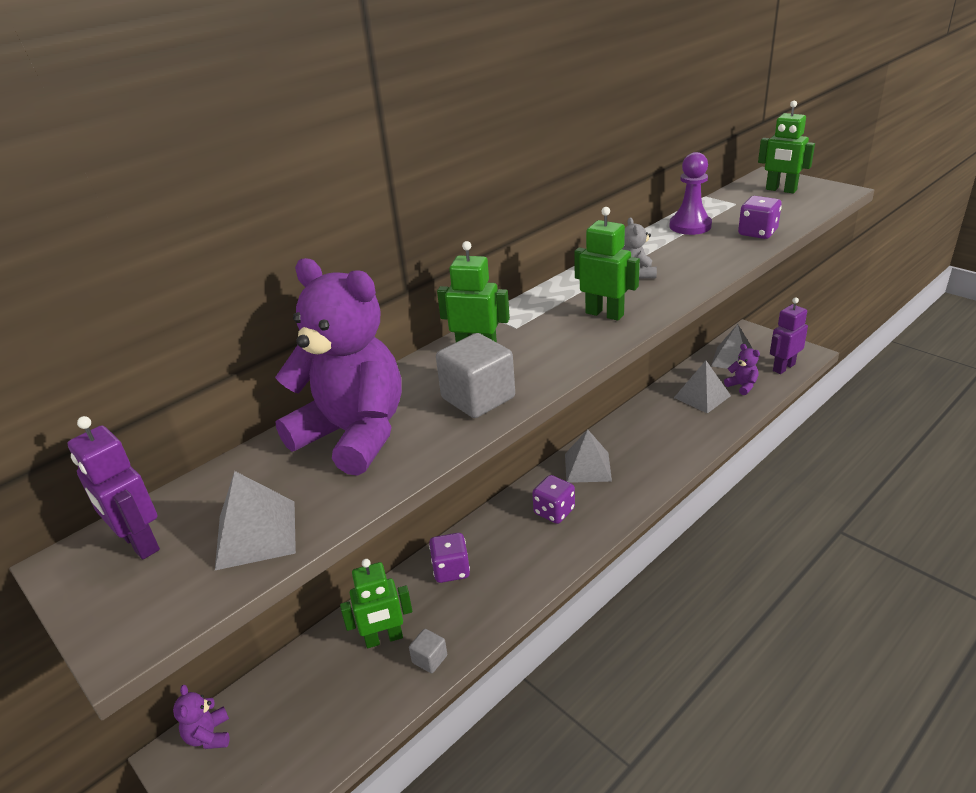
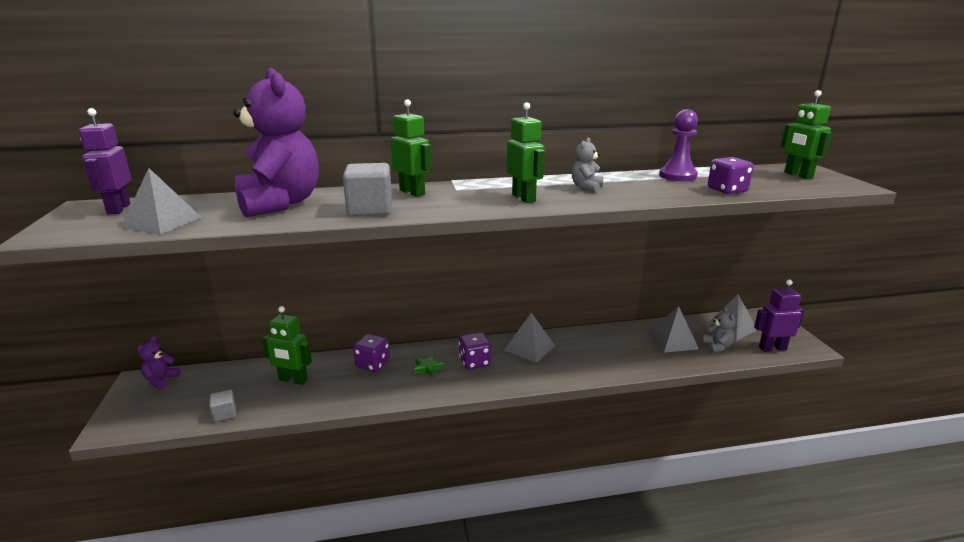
camera: 30 degrees right, 10 degrees down
(429, 659) = (301, 402): grey cube -> grey cube (224, 414)
(515, 543) = (428, 368): none -> green star
(742, 386) = (717, 347): purple teddy bear -> grey teddy bear

